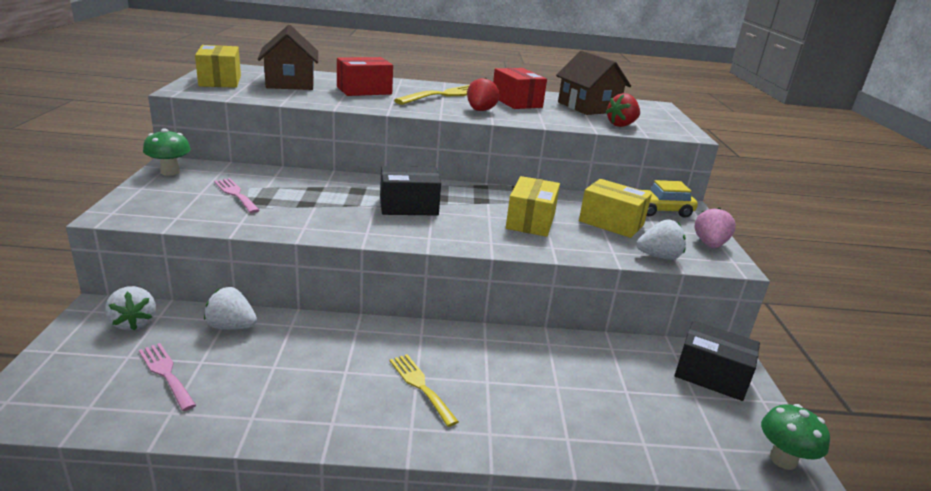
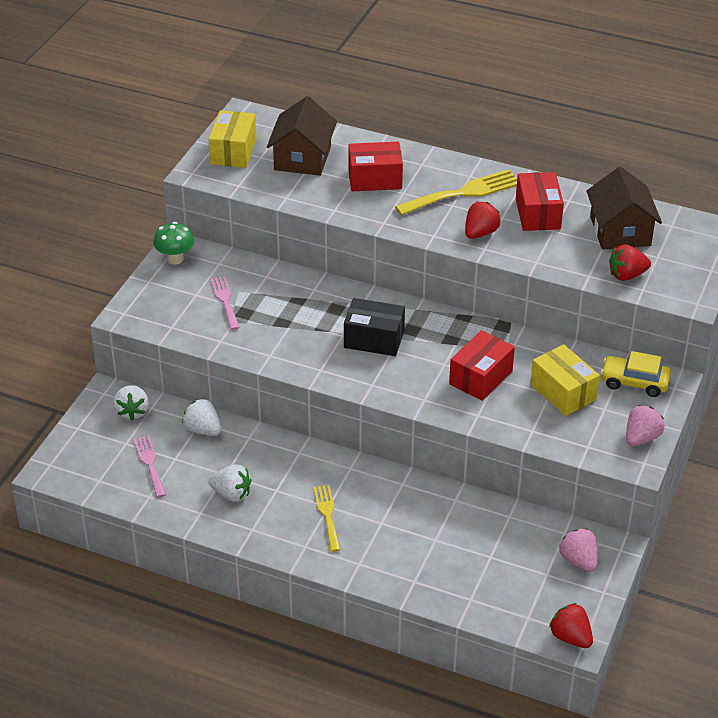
camera: 25 degrees right, 15 degrees up
(530, 221) = (480, 377): yellow box -> red box
(659, 256) = (572, 444): white strawberry -> white strawberry (232, 494)
(711, 375) = (578, 560): black box -> pink strawberry
(783, 459) = (570, 637): green mushroom -> red strawberry

